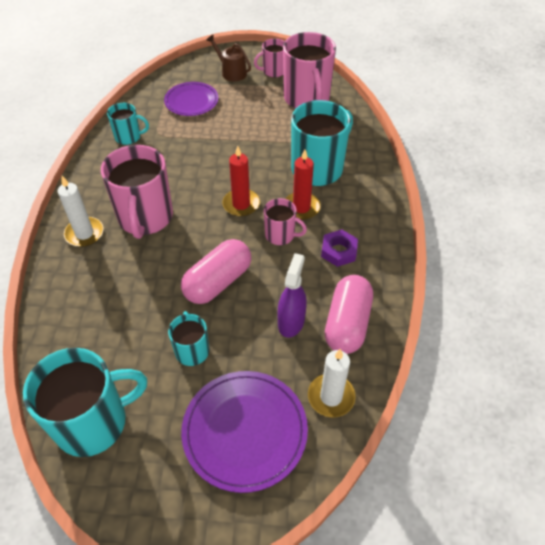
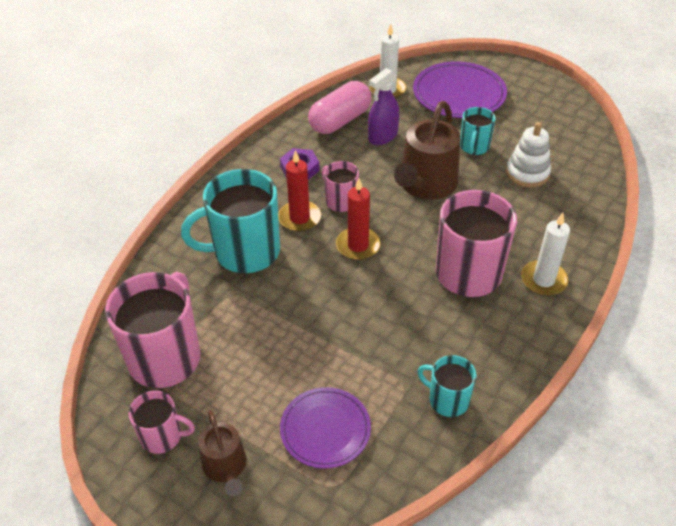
camera: 150 degrees left, 5 degrees down
(93, 422) = (567, 132): turquoise mug -> none
(125, 338) = (527, 173): none -> white stacking toy
(218, 282) = (425, 185): pink capsule -> brown watering can

